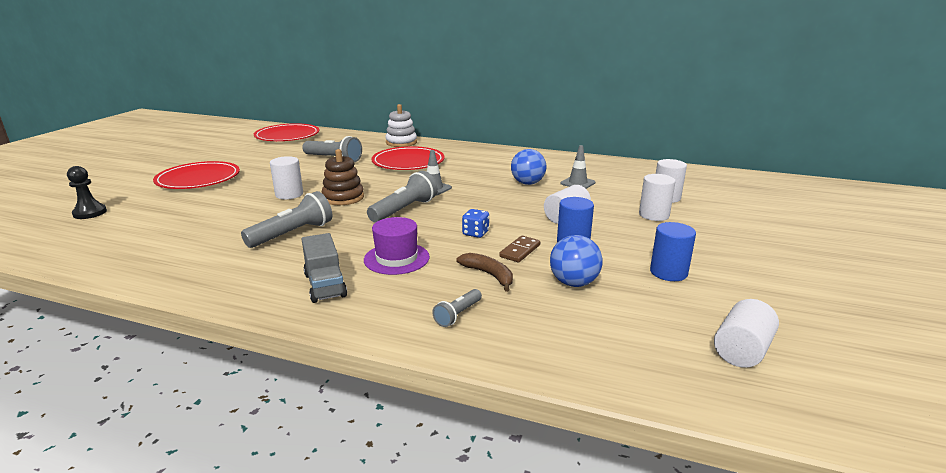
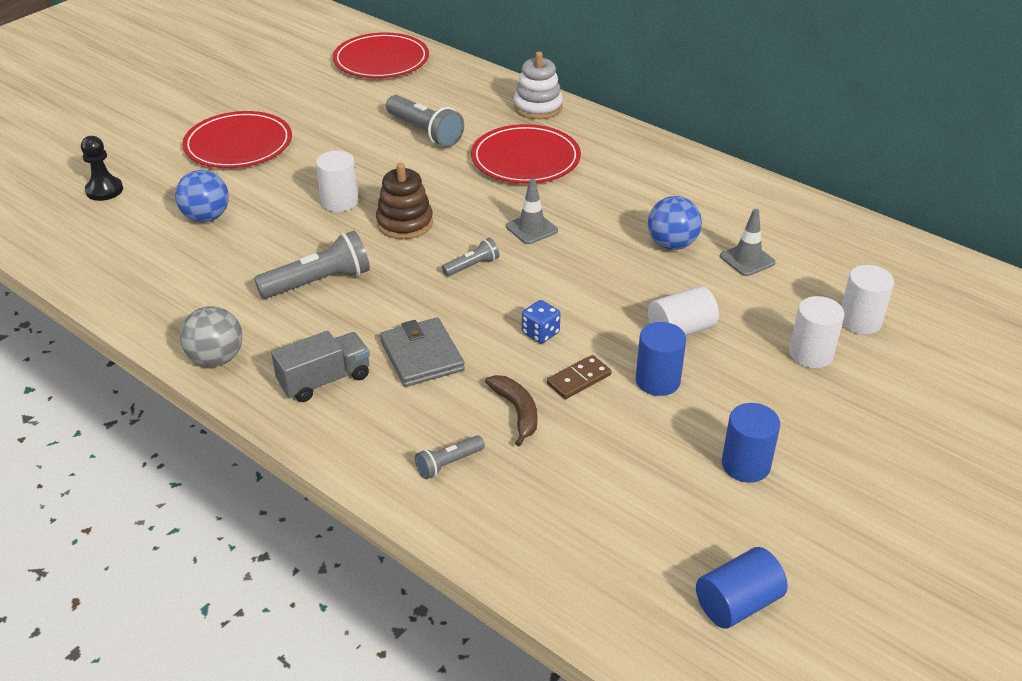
camera: 20 degrees right, 15 degrees up
(222, 289) = (216, 359): none -> grey ball
(325, 285) = (324, 380): grey truck -> grey truck turned 120 degrees counterclockwise
(396, 258) = (422, 356): purple hat -> grey wallet
(404, 210) = (472, 266): grey flashlight -> grey flashlight, size x0.54
(573, 283) = (611, 451): blue ball -> blue ball (206, 217)
(741, 350) = (737, 603): white cylinder -> blue cylinder

